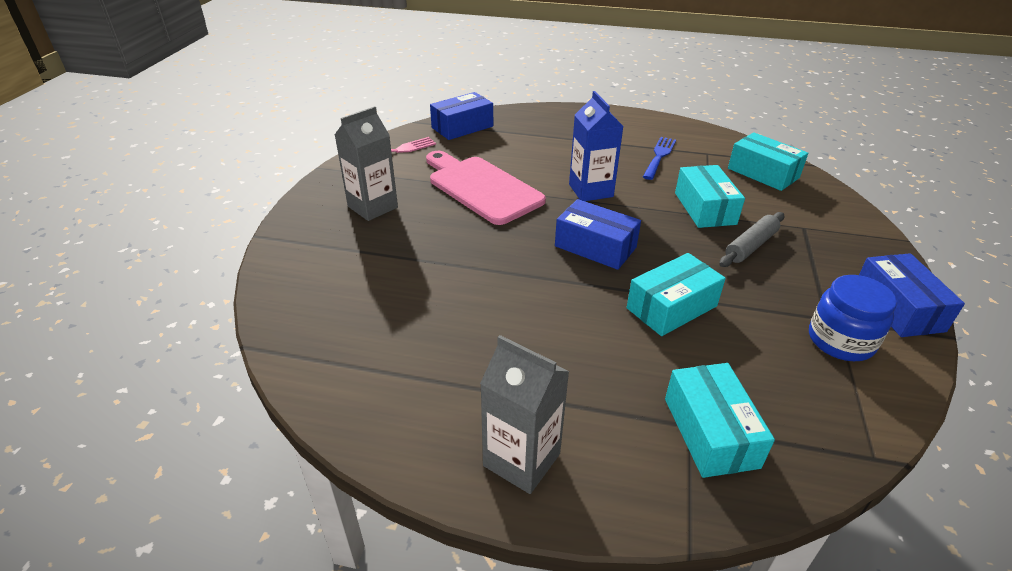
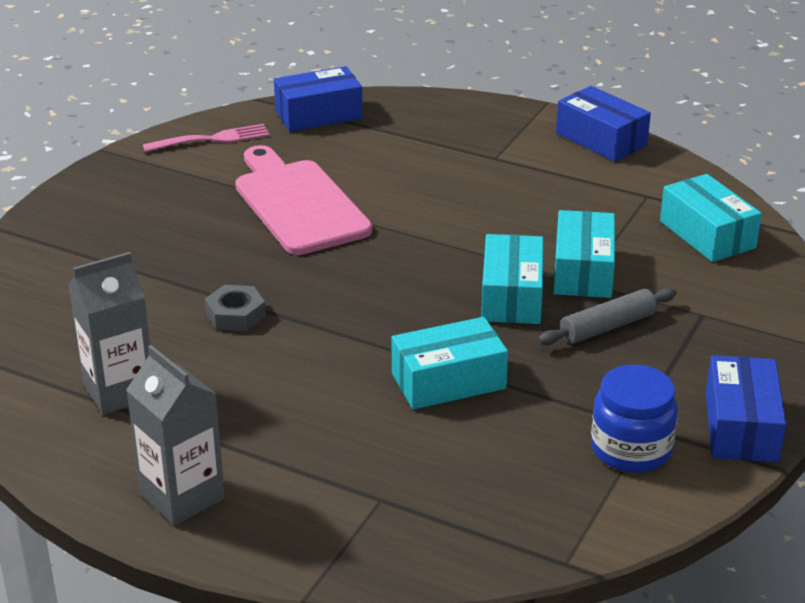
camera: 15 degrees right, 5 degrees down
(372, 207) = (147, 211): grey carton -> grey carton (119, 391)
(480, 279) = (235, 315): none -> grey nut
(591, 190) = (442, 226): blue carton -> none
(595, 247) = (401, 298): blue box -> blue box (601, 139)
(659, 156) = (573, 191): blue fork -> none
(710, 432) = (400, 508): turquoise box -> turquoise box (511, 296)

